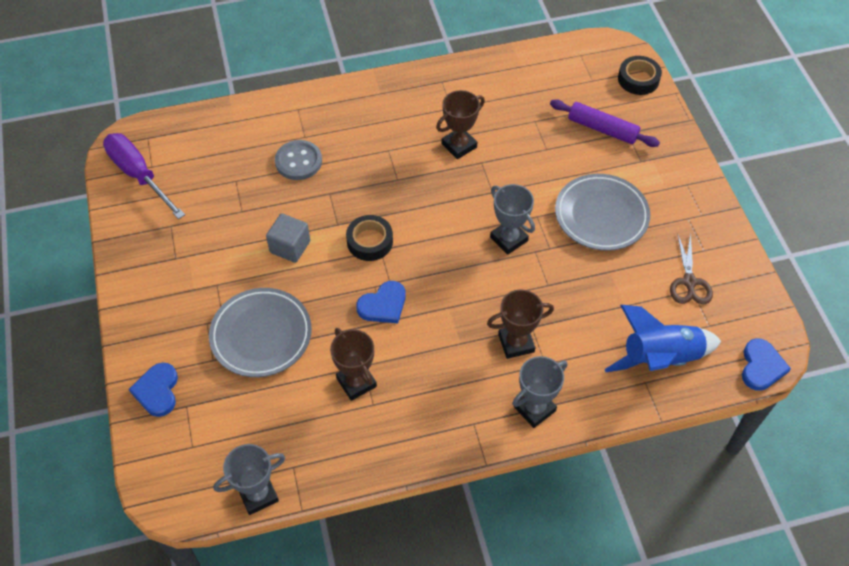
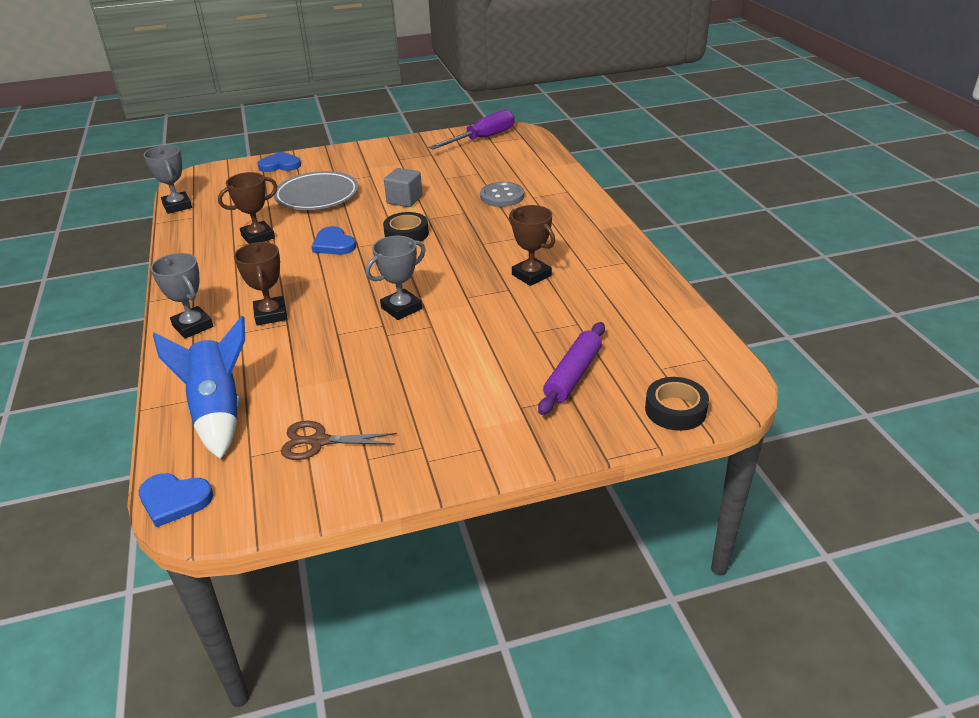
camera: 90 degrees right, 20 degrees down
(601, 215) = (430, 372): grey plate -> none

